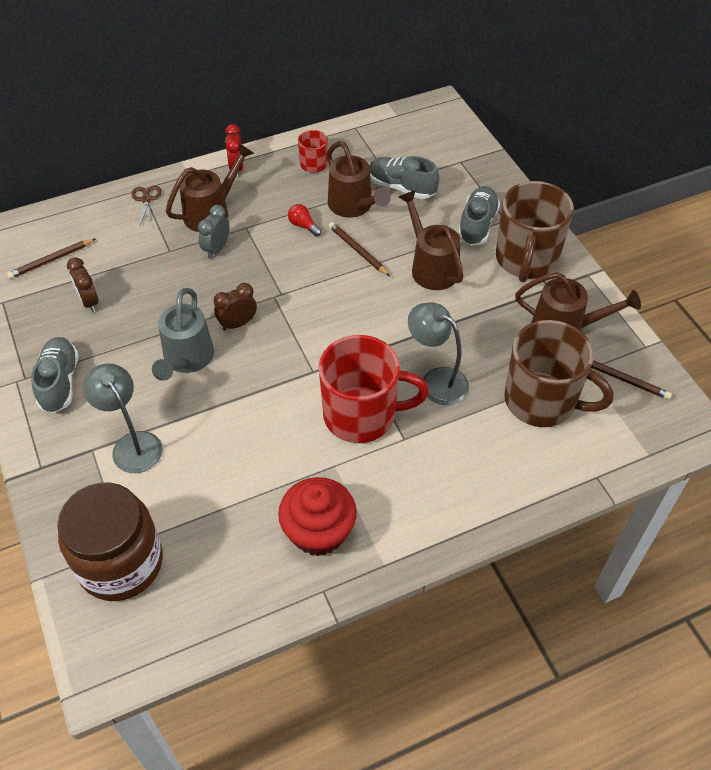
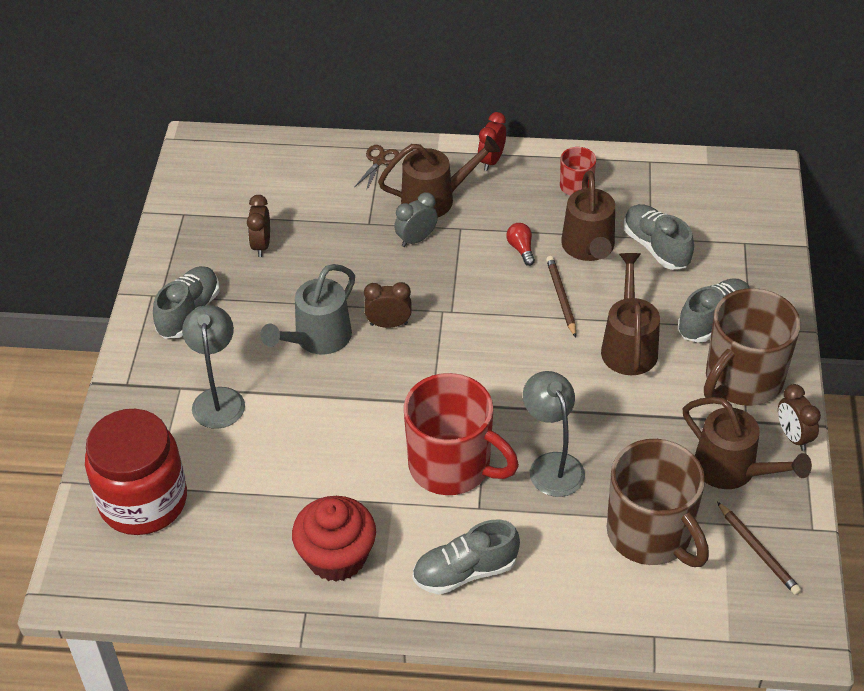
camera: 30 degrees right, 5 degrees down
(51, 260) = (251, 190): brown pencil -> none
(120, 563) = (143, 501): brown jar -> red jar
(427, 494) = (465, 572): none -> grey shoe
(587, 286) = (793, 436): none -> brown clock

